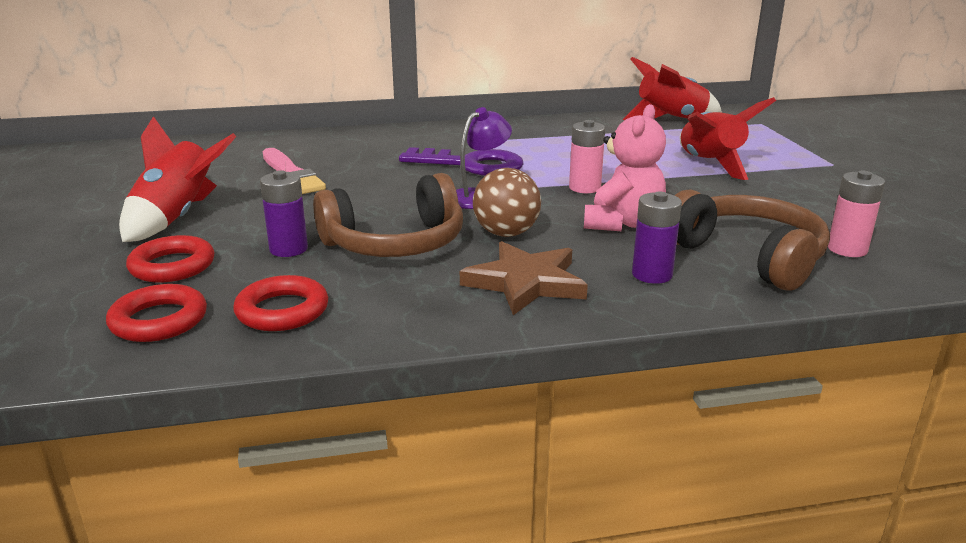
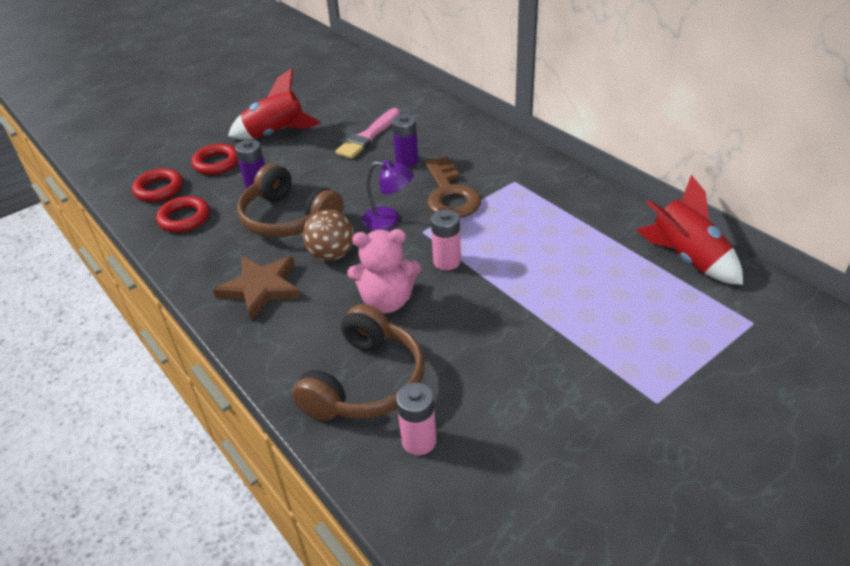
camera: 65 degrees right, 15 degrees up
(471, 165) = (450, 194): purple key -> brown key
(652, 274) = (303, 339): purple battery -> purple battery (407, 161)
(709, 164) = (569, 315): red rocket -> none

